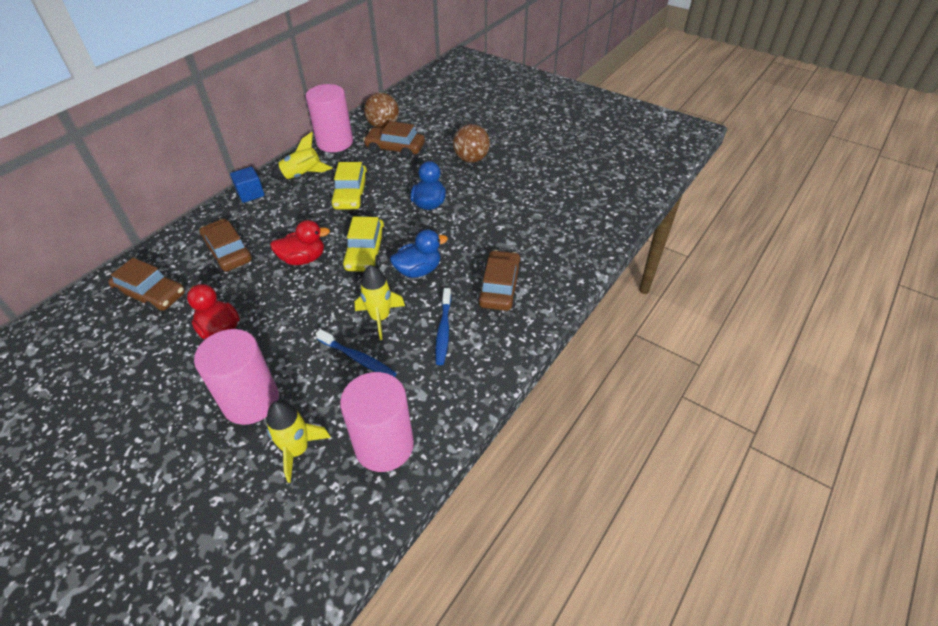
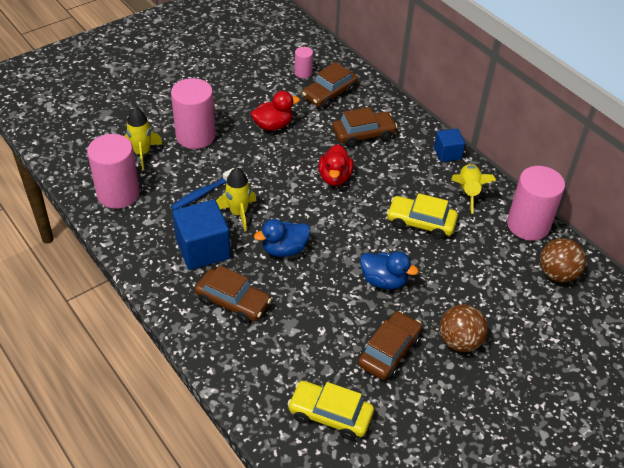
camera: 105 degrees right, 0 degrees up
(105, 329) = (303, 73): none -> pink cylinder
(366, 253) = (325, 218): yellow car -> yellow car (330, 415)
(395, 149) = (502, 275): brown car -> brown car (389, 351)
(418, 270) = (284, 249): blue duck -> blue duck turned 75 degrees clockwise
(443, 330) = (203, 249): blue toothbrush -> blue cube

